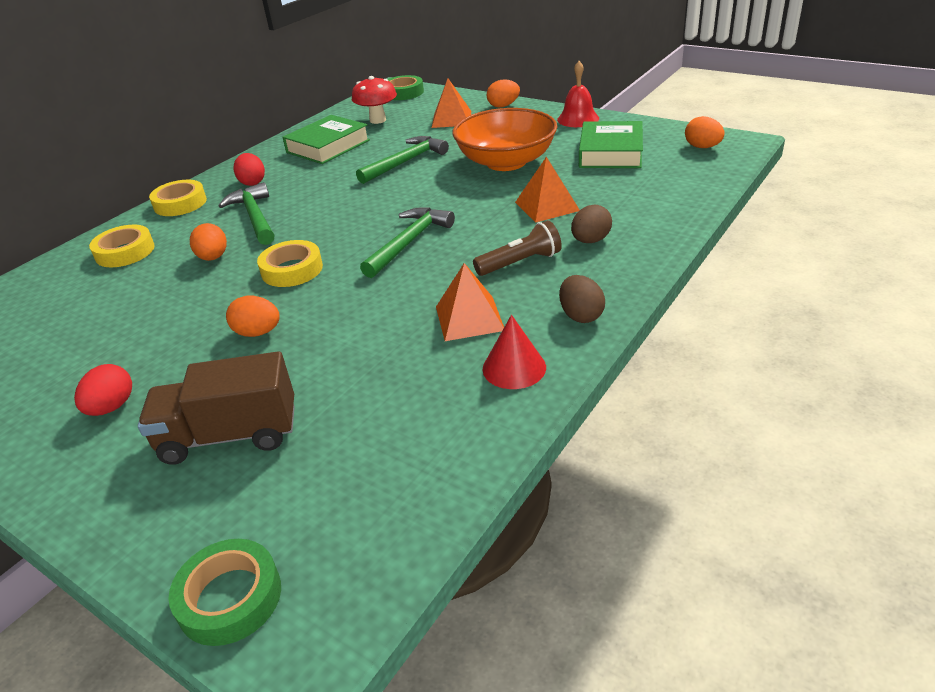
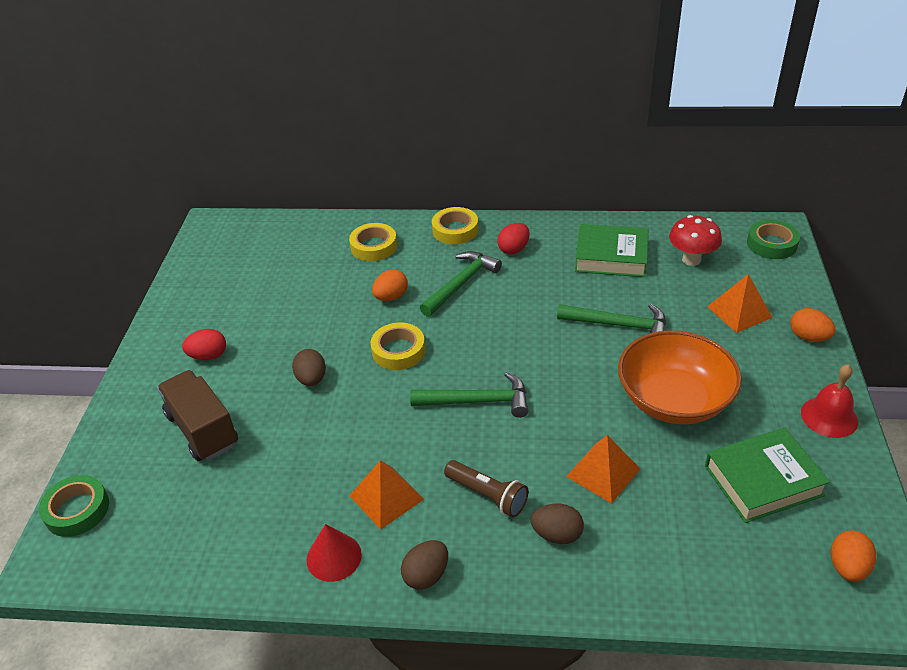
camera: 60 degrees right, 5 degrees up
(258, 333) = (311, 379): orange egg -> brown egg

